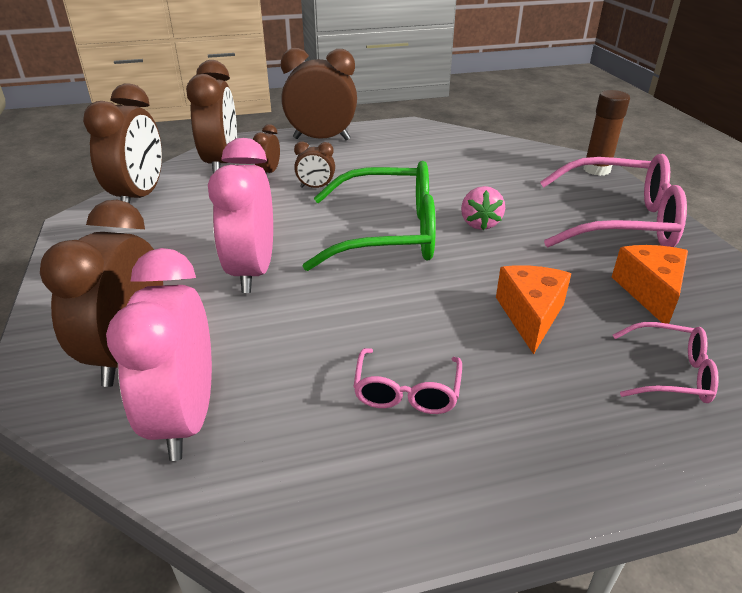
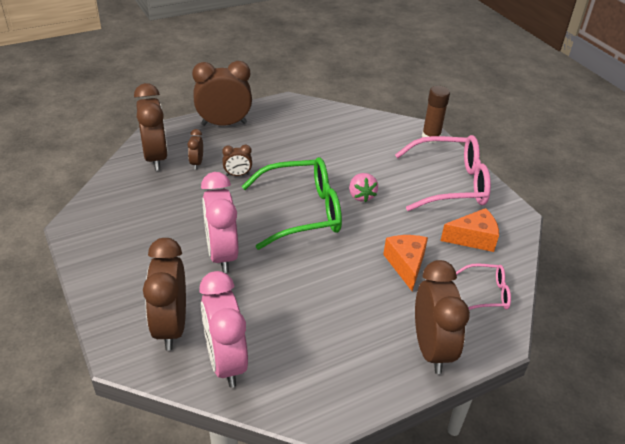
camera: 15 degrees left, 5 degrees up
(140, 197) = (108, 198): brown clock -> brown clock (431, 349)
(407, 391) = (346, 326): pink glasses -> none
(650, 292) = (473, 238): orange cheese -> orange cheese turned 90 degrees clockwise

